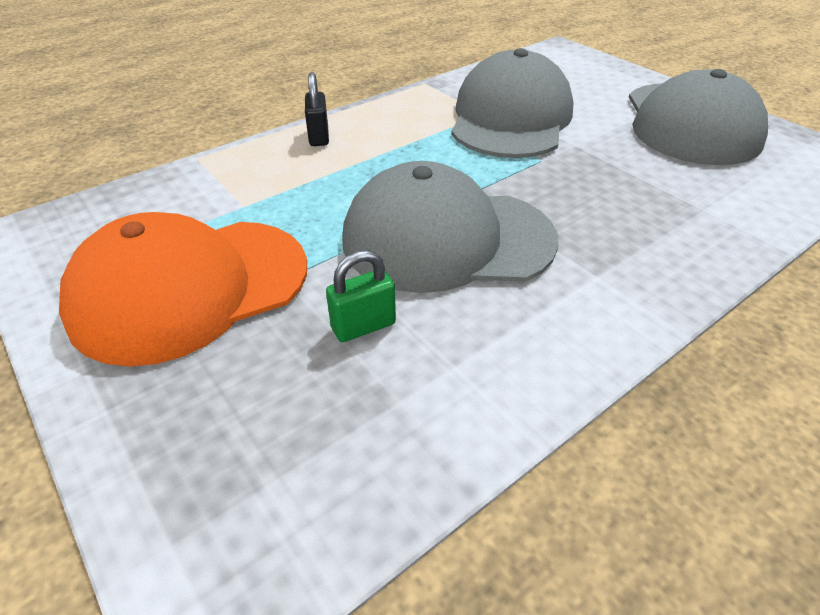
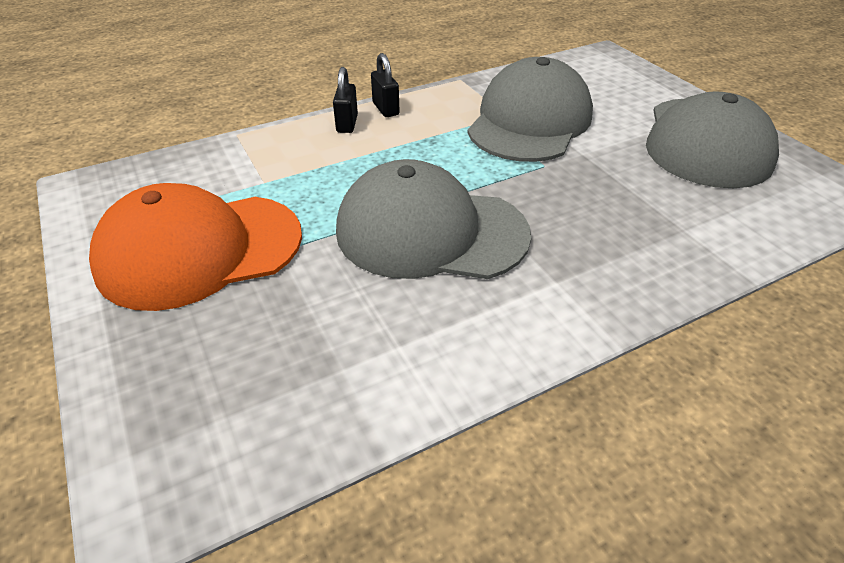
camera: 10 degrees right, 0 degrees up
(356, 118) = (385, 109): none -> black padlock
(363, 326) = (332, 301): green padlock -> none

